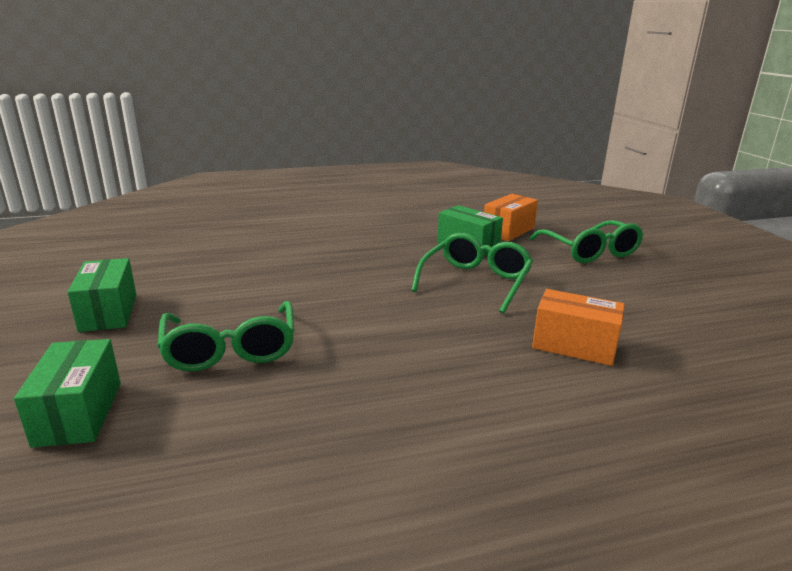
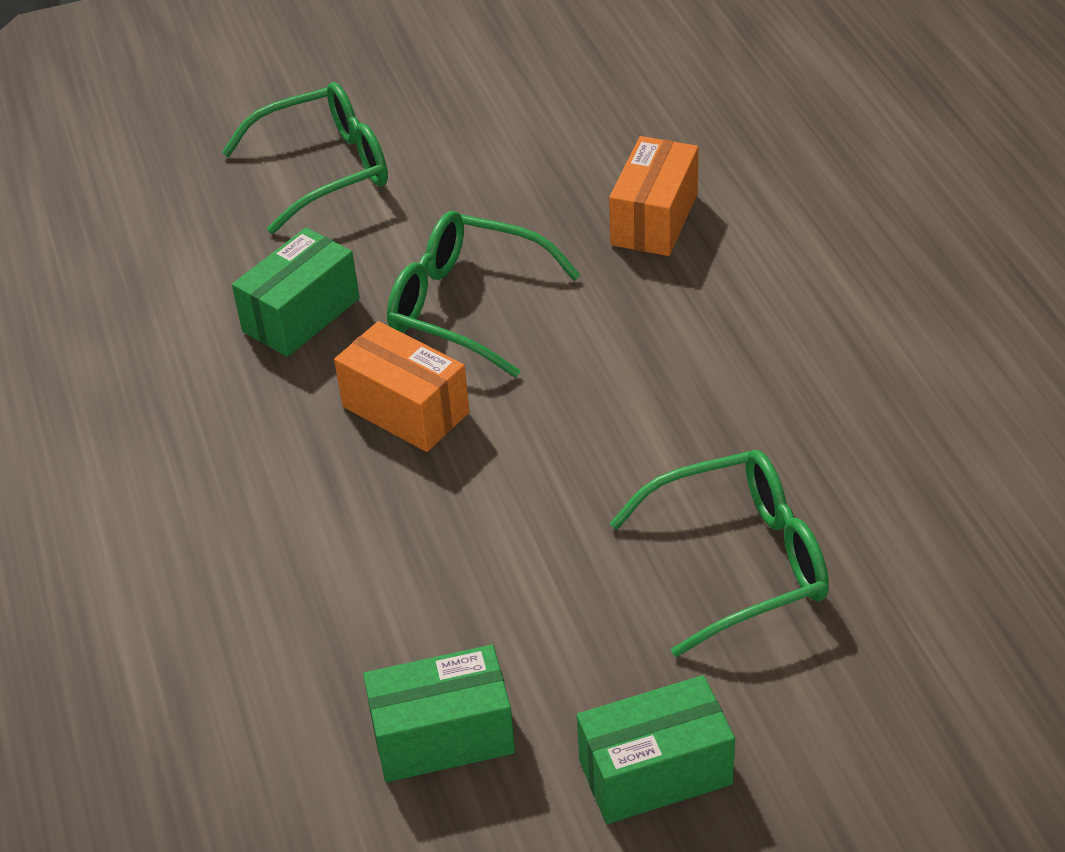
camera: 90 degrees left, 20 degrees up
(79, 413) = (932, 675): green box -> green box (443, 736)
(508, 231) = (220, 260): orange box -> orange box (405, 409)

